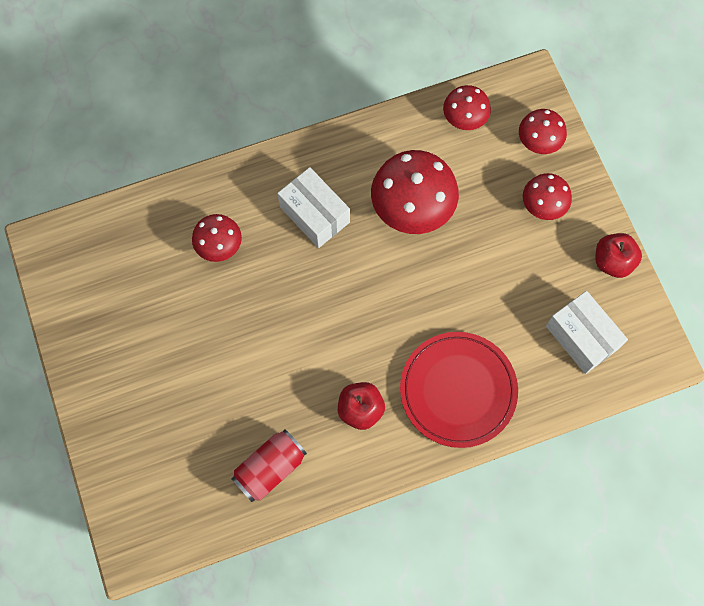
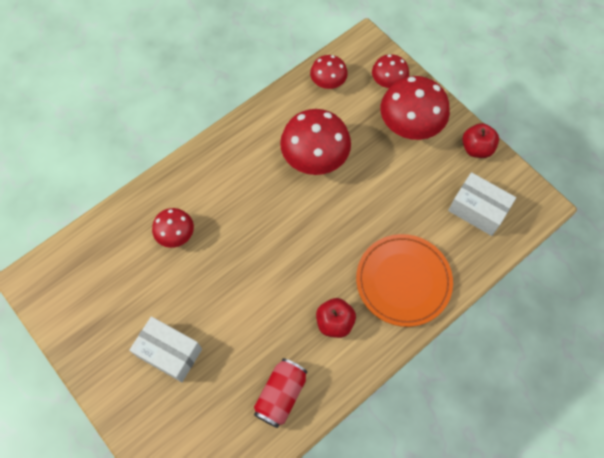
camera: 20 degrees left, 5 degrees down
(314, 214) = (242, 187): white box -> white box (169, 352)
(458, 390) = (403, 281): red plate -> orange plate
(543, 205) = (410, 125): red mushroom -> red mushroom, size x1.76

